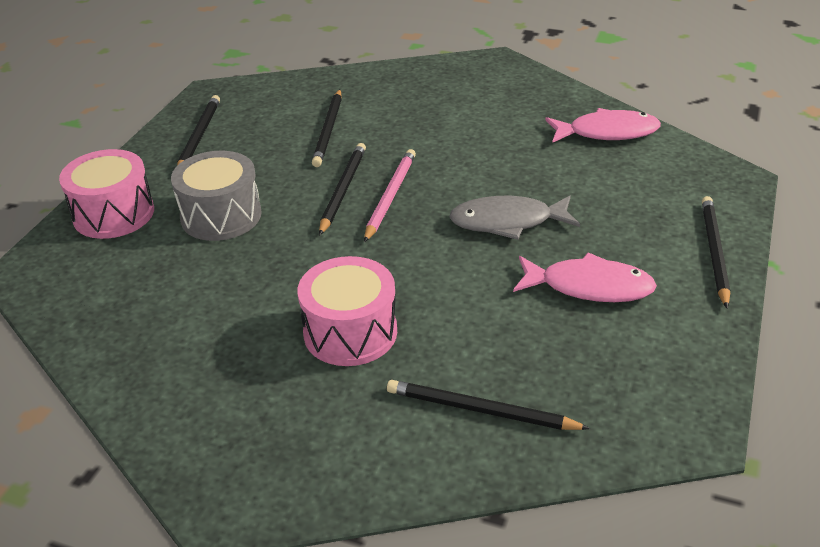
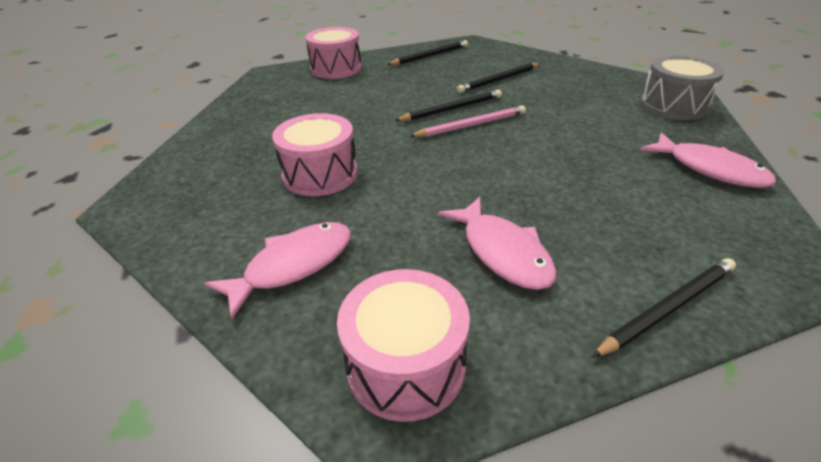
camera: 50 degrees right, 0 degrees up
(221, 216) = (373, 90): grey drum -> grey drum (673, 106)
(481, 410) = (293, 265): black pencil -> pink fish
(507, 222) = (518, 178): grey fish -> none
(655, 397) = (406, 365): none -> pink drum

